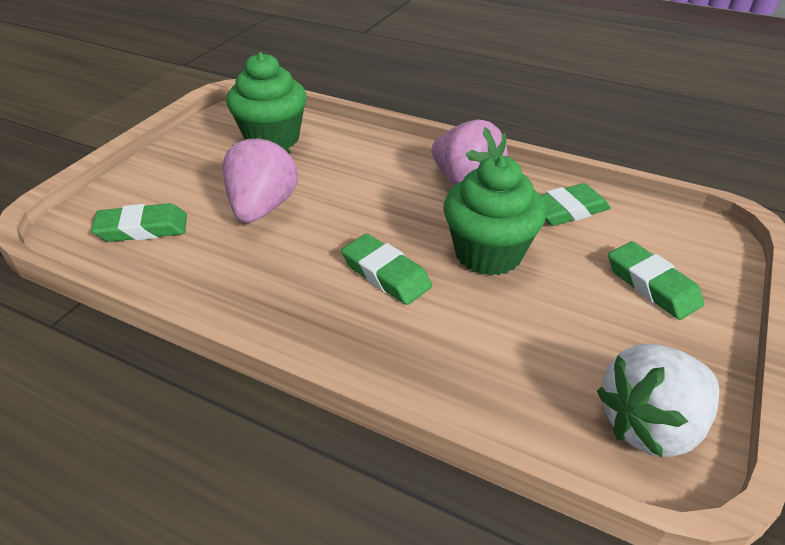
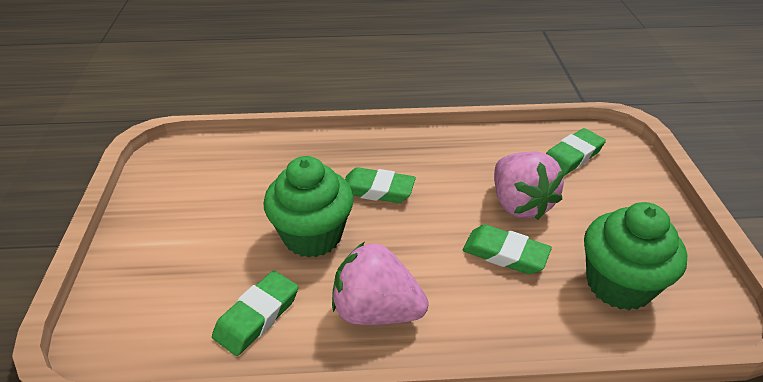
camera: 150 degrees right, 0 degrees up
(650, 425) = (176, 166): white strawberry -> none
(652, 285) = (170, 259): green eraser -> green eraser (505, 254)

